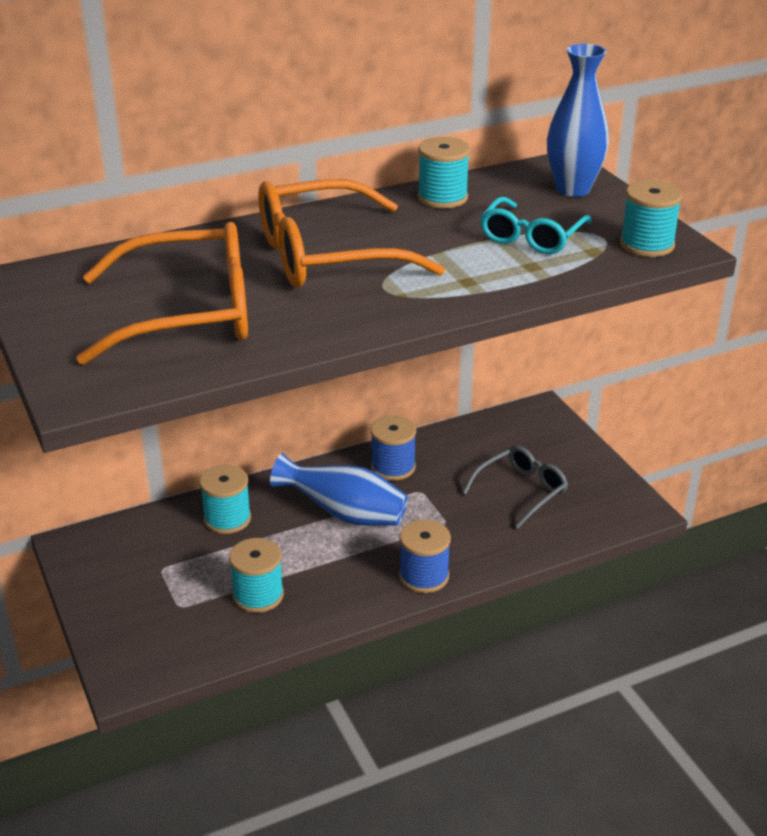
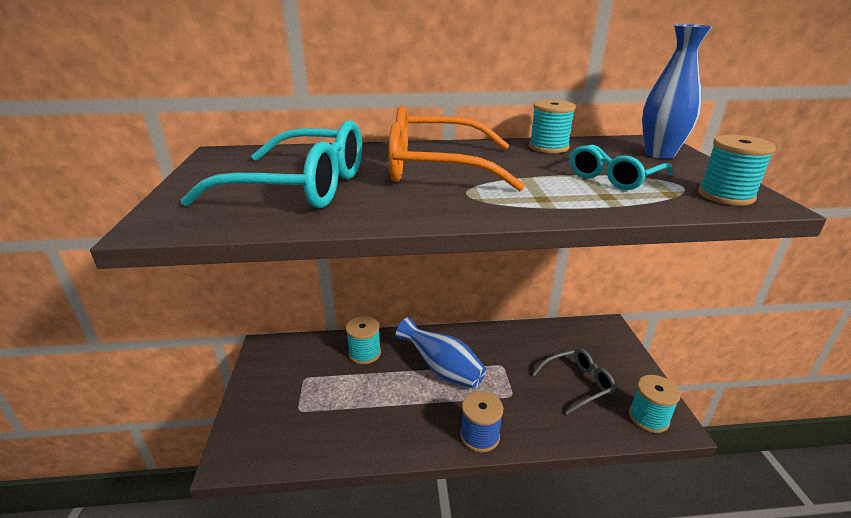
camera: 20 degrees right, 5 degrees down
(187, 313) = (299, 187): orange glasses -> turquoise glasses
(258, 595) = (354, 417): turquoise spool -> turquoise spool (648, 418)
(393, 467) = (489, 343): blue spool -> none

